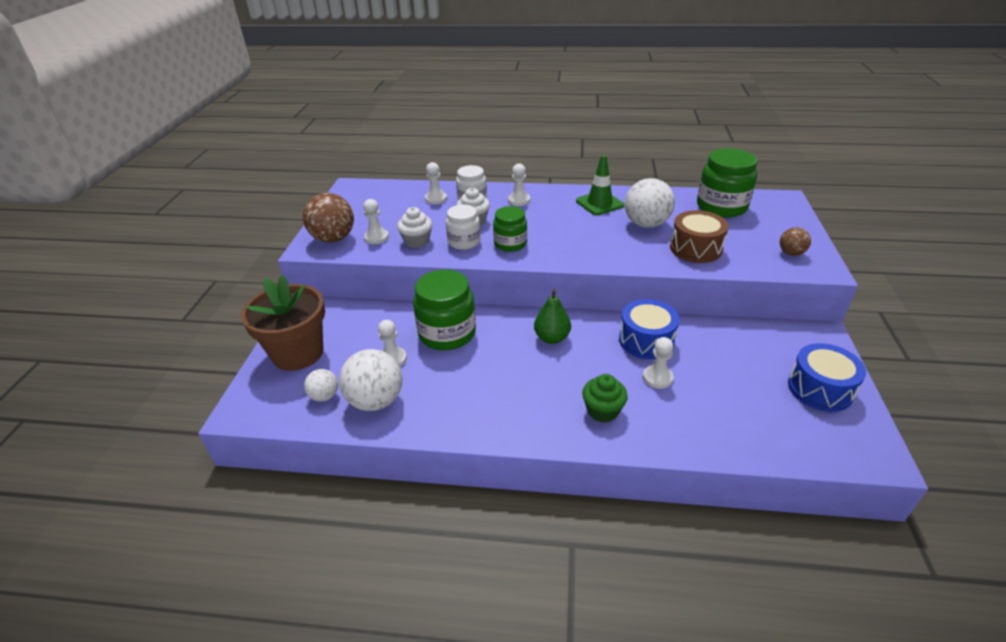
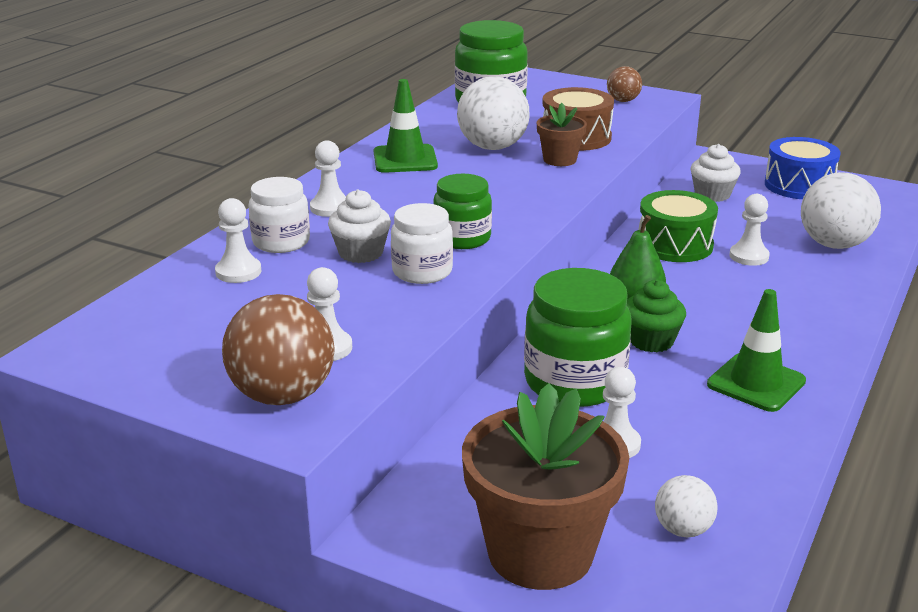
camera: 70 degrees left, 10 degrees down
(376, 401) = (715, 475): white ball -> white ball (834, 245)
(417, 241) = (380, 311): white cupcake -> white cupcake (712, 195)
(481, 404) = (756, 383): none -> green traffic cone
(602, 411) = (796, 302): green cupcake -> green cupcake (651, 341)
(646, 340) = (675, 245): blue drum -> green drum
(650, 250) = (559, 160): none -> brown flower pot

